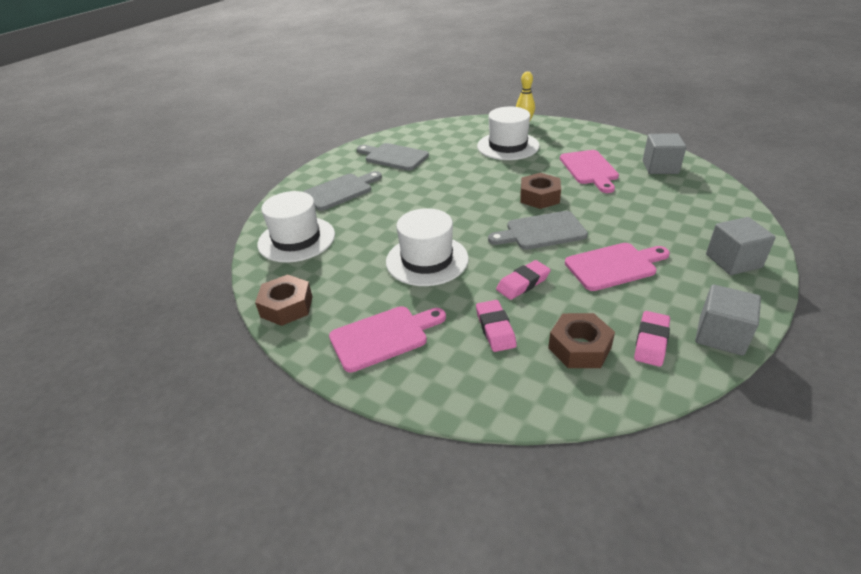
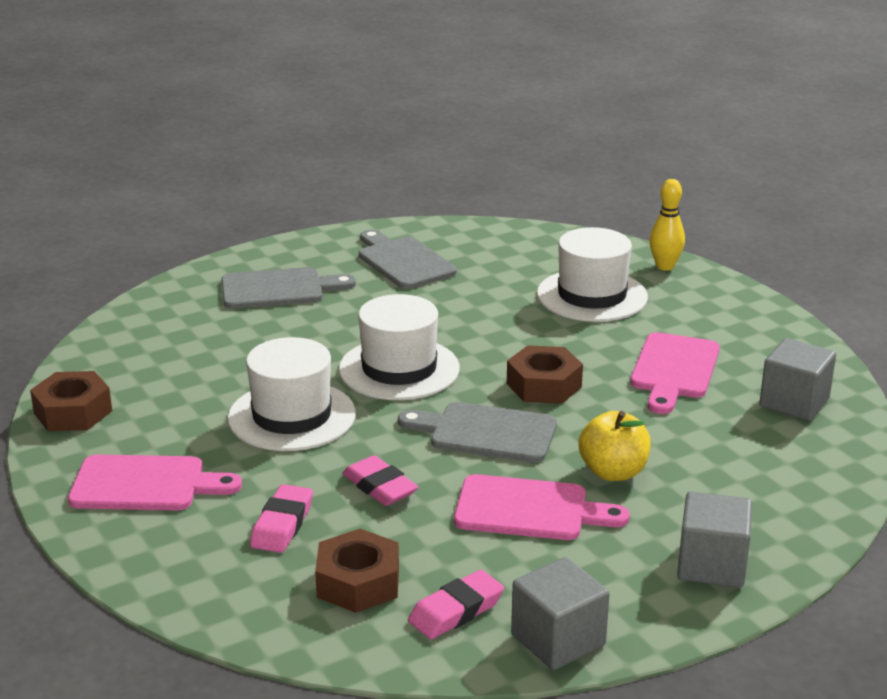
camera: 25 degrees right, 10 degrees down
(296, 239) = (160, 336): white hat -> white hat (399, 369)
(523, 283) = (380, 487): pink eraser -> pink eraser turned 60 degrees clockwise
(627, 230) = (613, 472): none -> yellow apple

